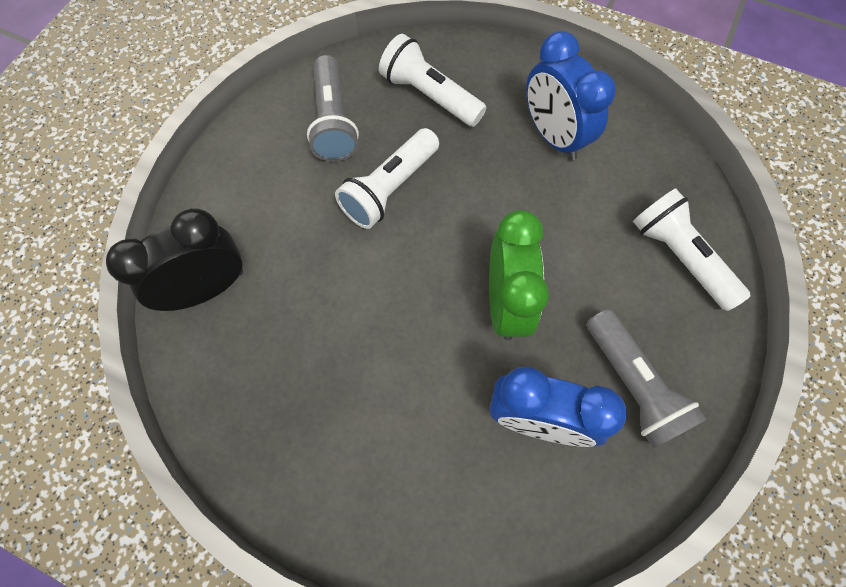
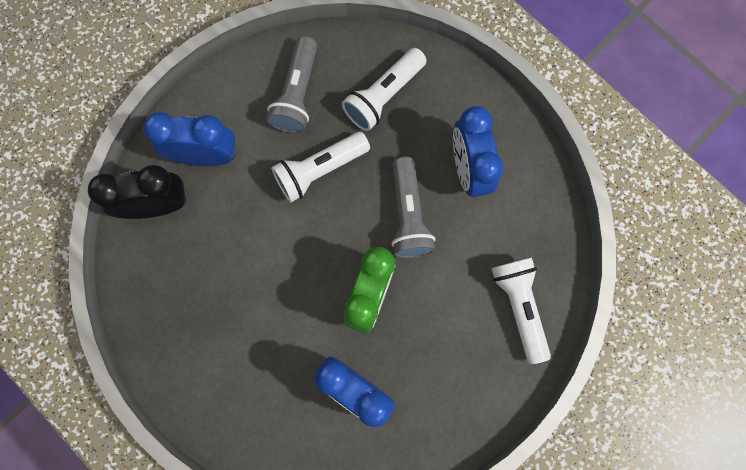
camera: 20 degrees right, 10 degrees up
(249, 215) = (205, 155): none -> blue clock
(429, 95) = (383, 96): white flashlight -> white flashlight turned 105 degrees counterclockwise
(633, 385) = (435, 390): grey flashlight -> grey flashlight (408, 216)

